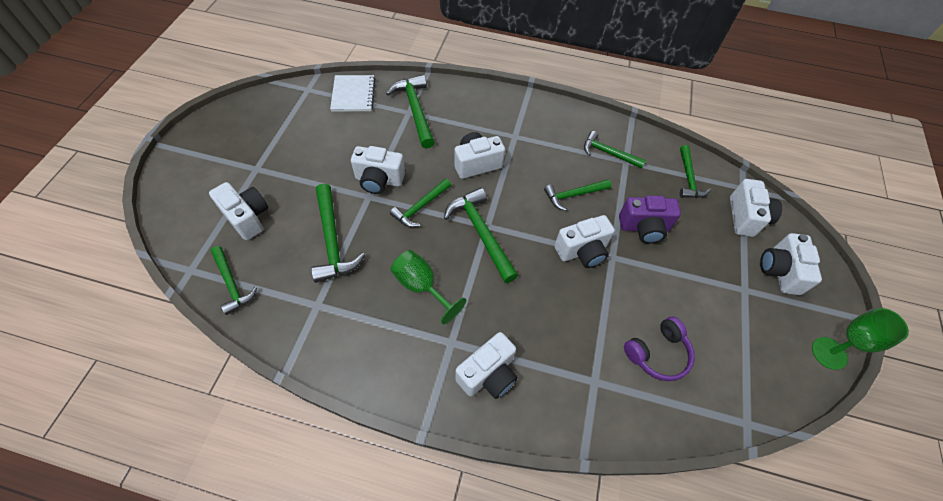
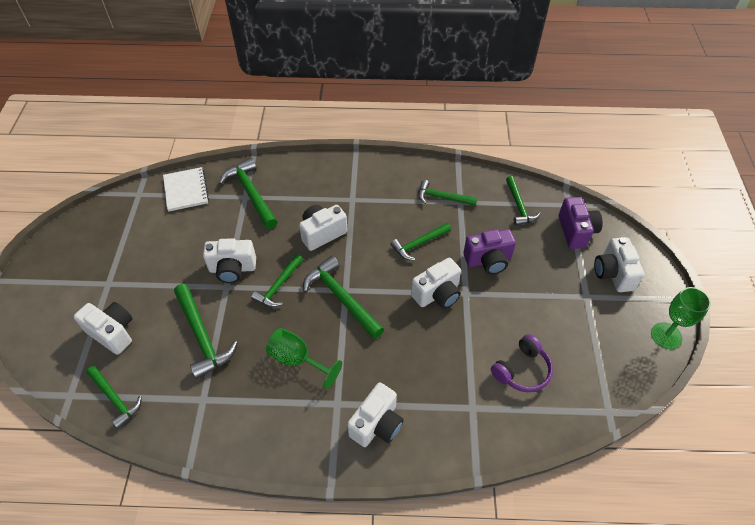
camera: 10 degrees left, 5 degrees down
(746, 217) = (576, 231): white camera -> purple camera

